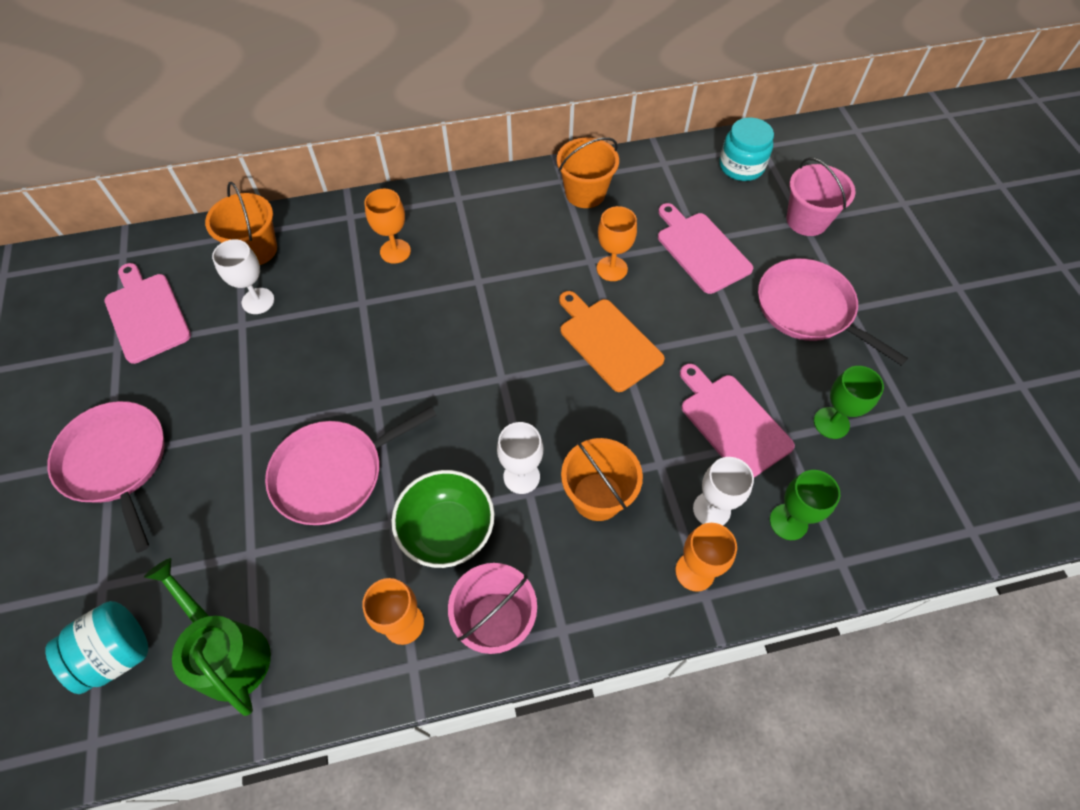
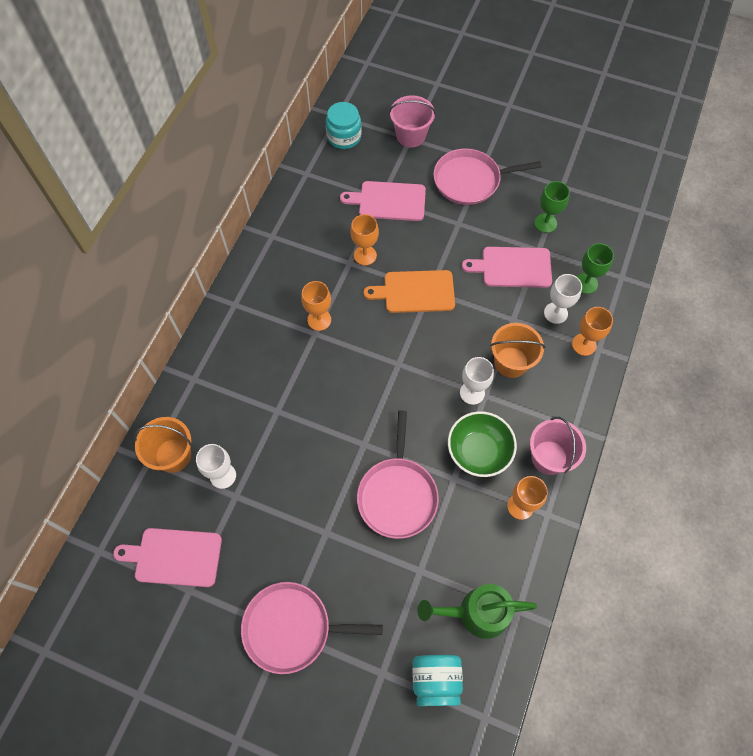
camera: 55 degrees left, 5 degrees up
(395, 251) = (249, 367): orange goblet -> orange goblet (319, 320)
(585, 193) = (293, 231): orange bucket -> none

